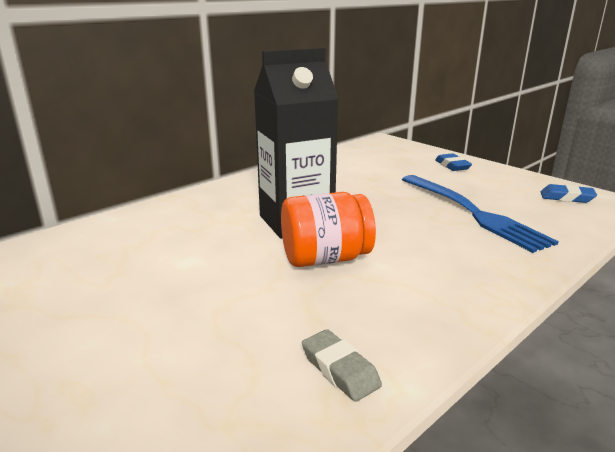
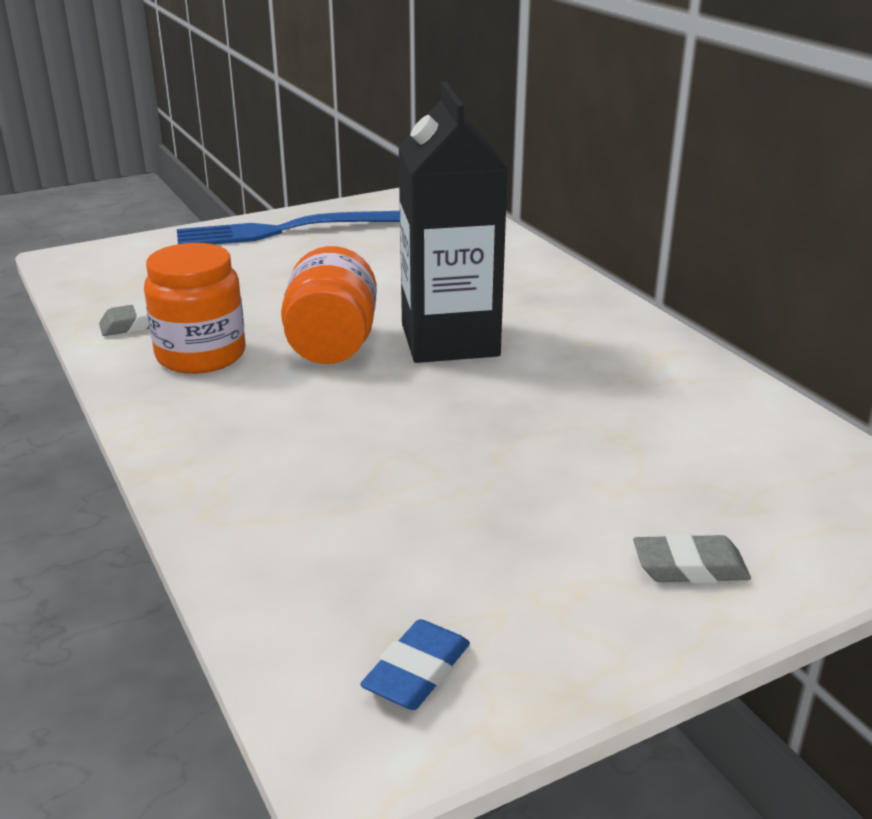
camera: 105 degrees right, 5 degrees up
(378, 311) = (201, 355): none -> orange jar
(452, 166) = (690, 567): blue eraser -> grey eraser
(474, 213) = (399, 501): blue fork -> blue fork (282, 231)

